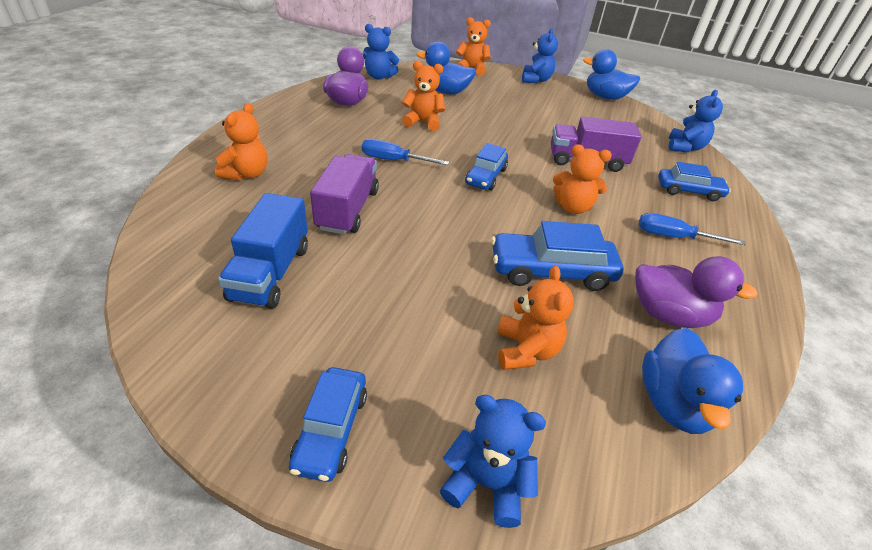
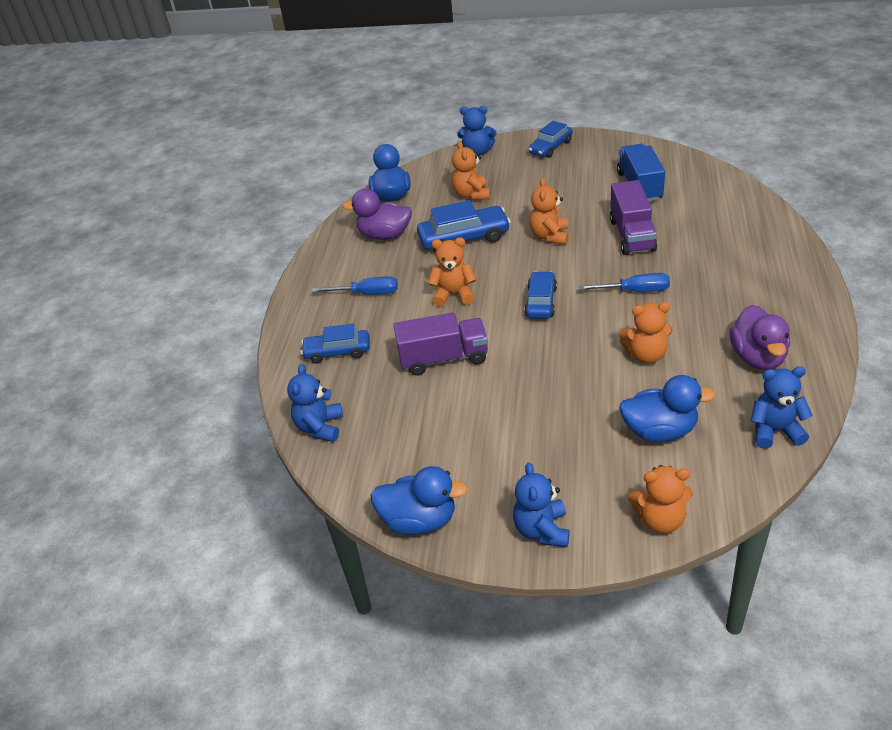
camera: 175 degrees right, 0 degrees up
(246, 174) = (739, 237): orange teddy bear -> orange teddy bear (550, 236)
(331, 429) = (550, 147): blue car -> blue car turned 135 degrees counterclockwise

